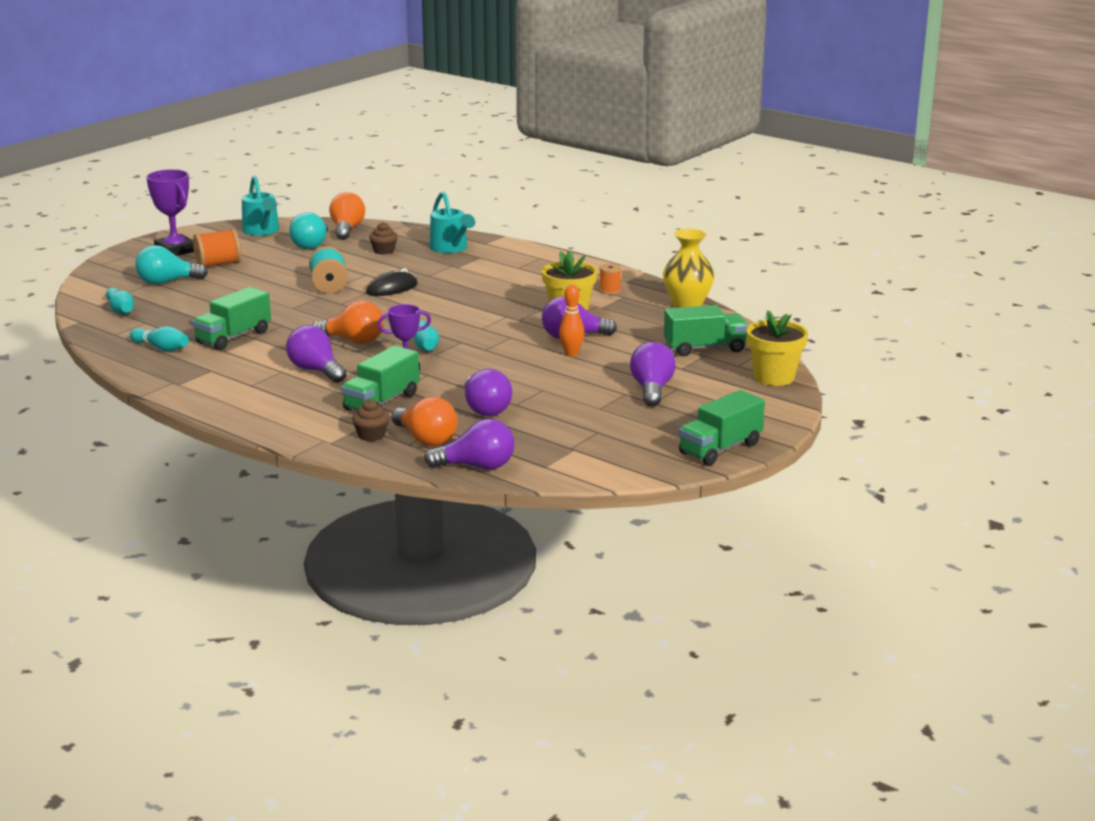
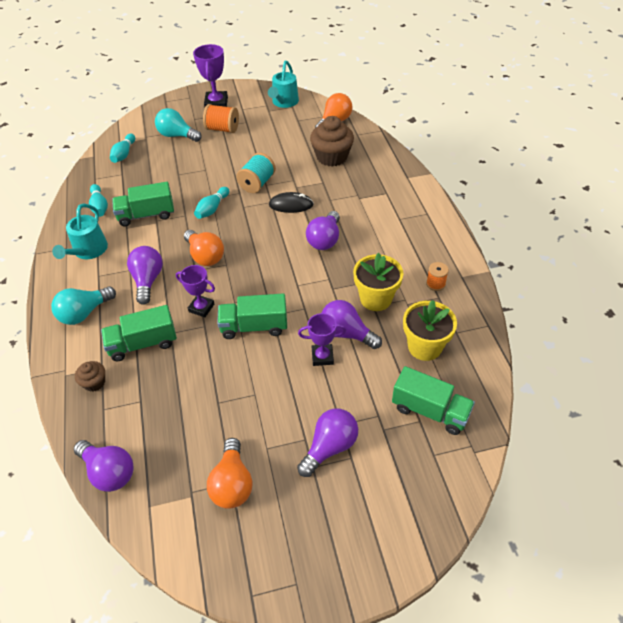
camera: 40 degrees right, 25 degrees up
(311, 245) = (295, 131): turquoise light bulb -> turquoise light bulb (84, 313)
(384, 251) = (332, 157): brown cupcake -> brown cupcake, size x1.97
(425, 345) = (240, 288): turquoise bowling pin -> turquoise bowling pin (212, 209)
(426, 439) = (118, 411): orange light bulb -> orange light bulb (232, 483)
(451, 248) = (377, 173): turquoise watering can -> turquoise watering can (88, 251)
(485, 409) = (192, 396): purple light bulb -> purple light bulb (325, 240)
(571, 354) = (322, 357): orange bowling pin -> purple trophy
(687, 305) = (477, 336): yellow vase -> none
(720, 449) = (293, 579): green truck -> green truck (254, 326)
(774, 377) = (445, 494): yellow flower pot -> yellow flower pot (424, 347)

